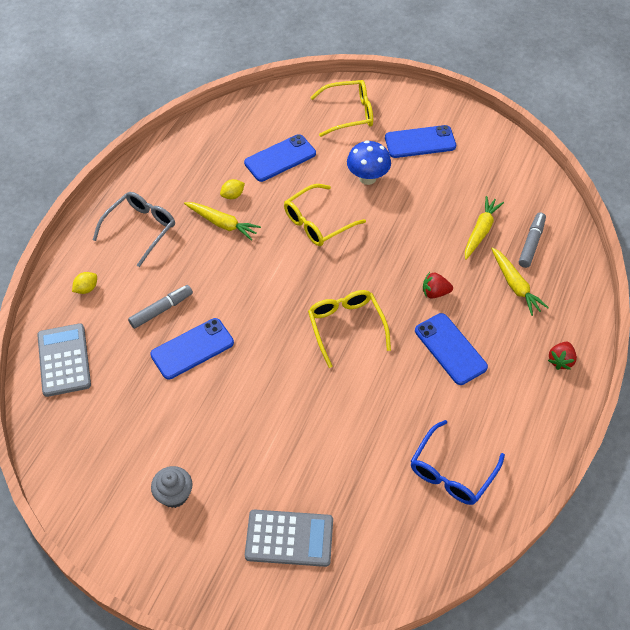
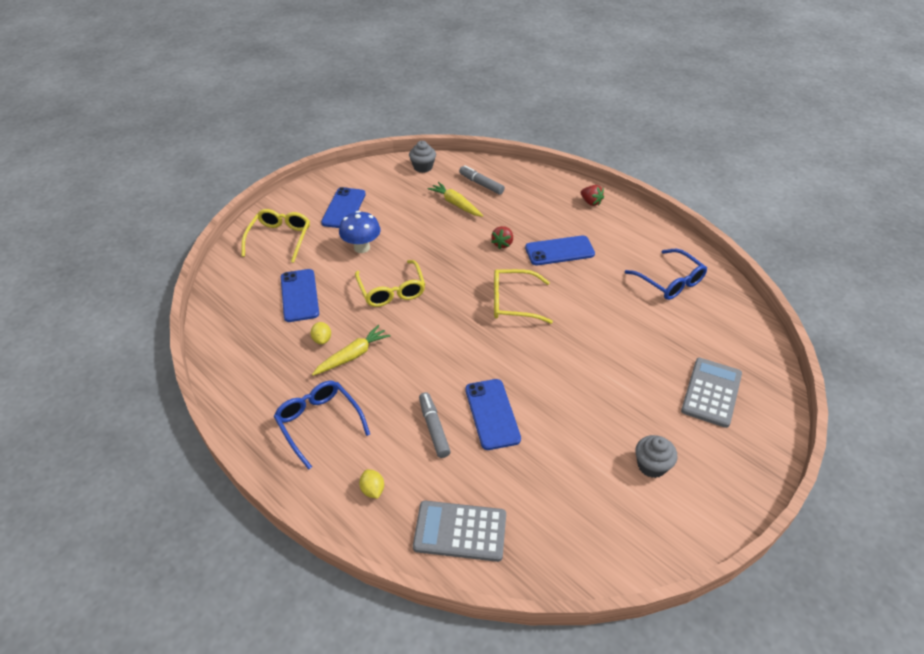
camera: 70 degrees left, 10 degrees down
(140, 229) = (319, 423): grey glasses -> blue glasses
(515, 285) = (515, 203): yellow carrot -> none
(530, 181) = (423, 167): none -> grey cupcake

